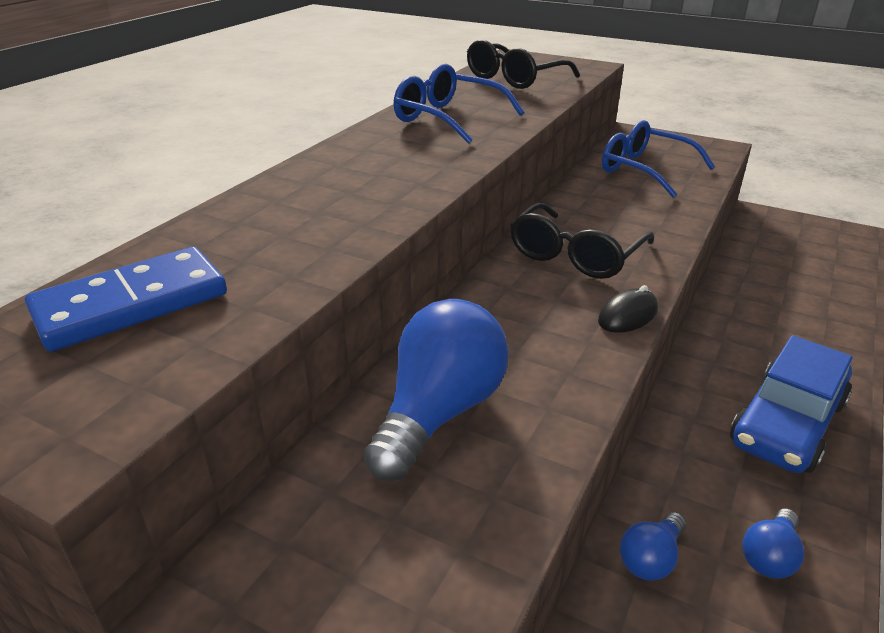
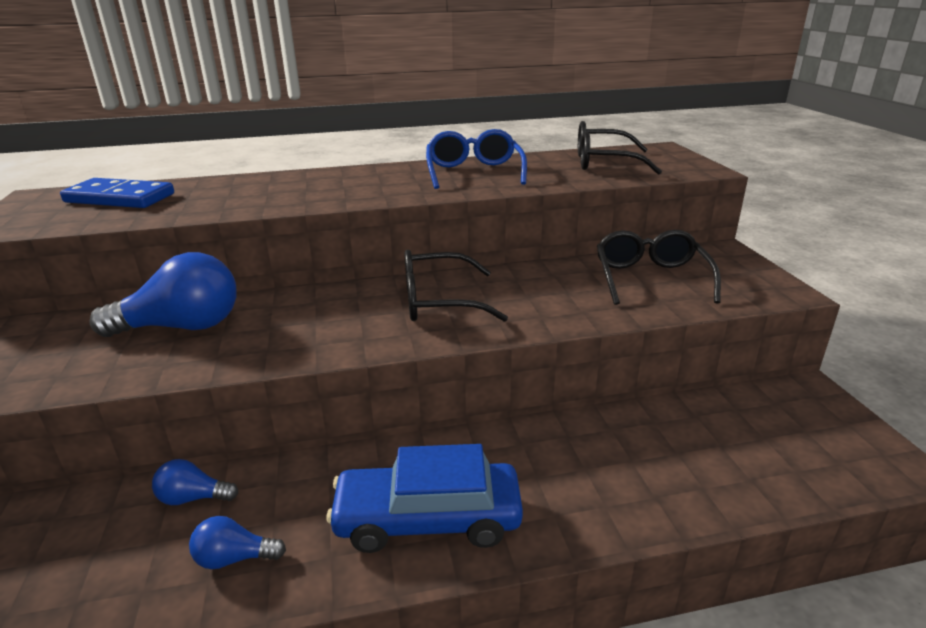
camera: 50 degrees right, 5 degrees down
(628, 315) = (371, 347): black mouse -> none
(644, 170) = (650, 278): blue glasses -> black glasses

